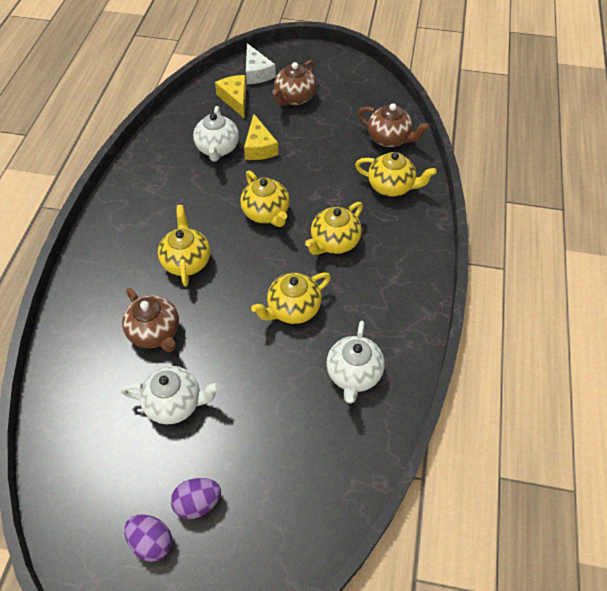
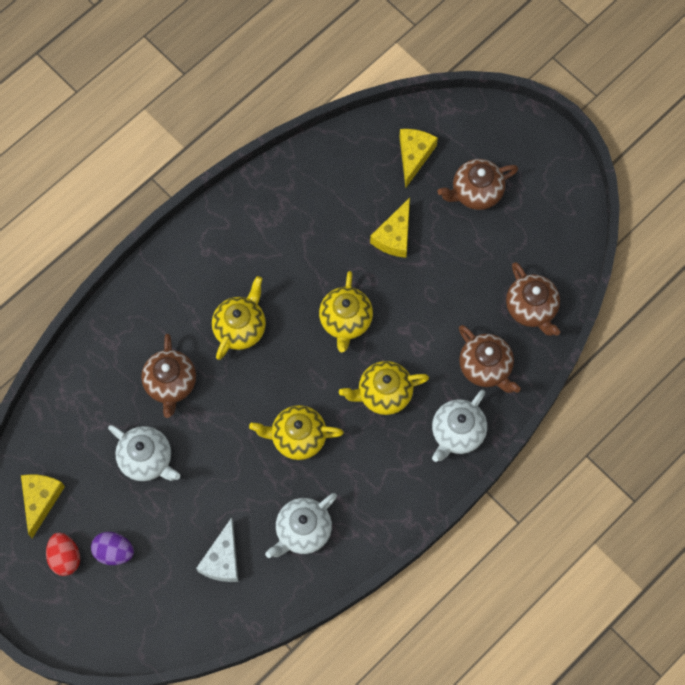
camera: 35 degrees right, 15 degrees up
(92, 503) = (40, 500): none -> yellow cheese
(152, 541) = (65, 557): purple egg -> red egg
(218, 149) = (353, 212): white teapot -> white teapot (457, 433)
(257, 72) = (462, 131): white cheese -> white cheese (222, 559)
(391, 186) = (486, 367): yellow teapot -> brown teapot

